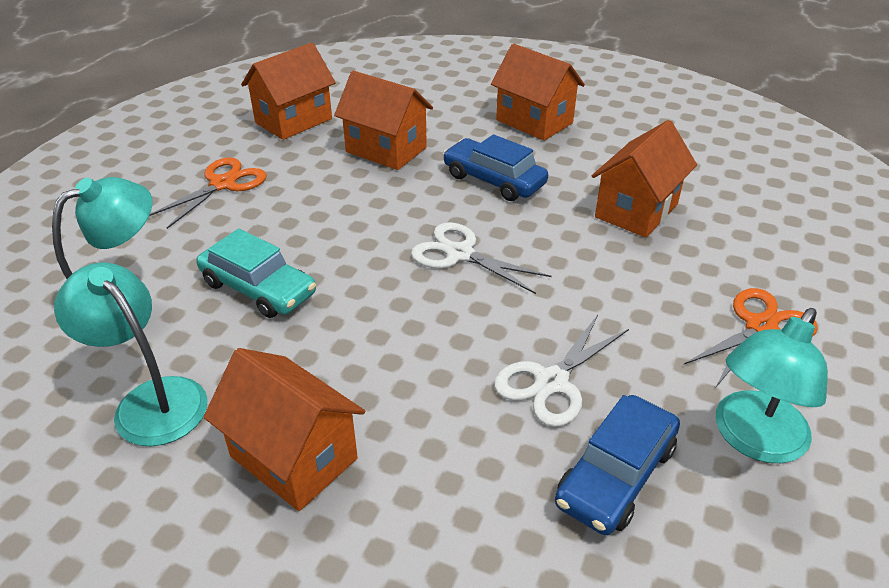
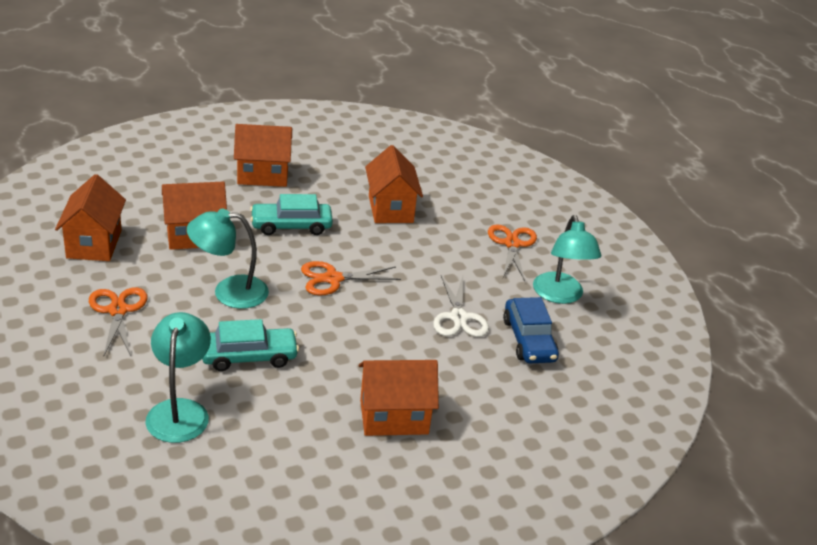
camera: 50 degrees left, 5 degrees down
(151, 400) = (283, 440): turquoise lamp -> turquoise lamp (229, 292)
(460, 254) = (333, 279): white scissors -> orange scissors
(494, 180) = (291, 226): blue car -> turquoise car

